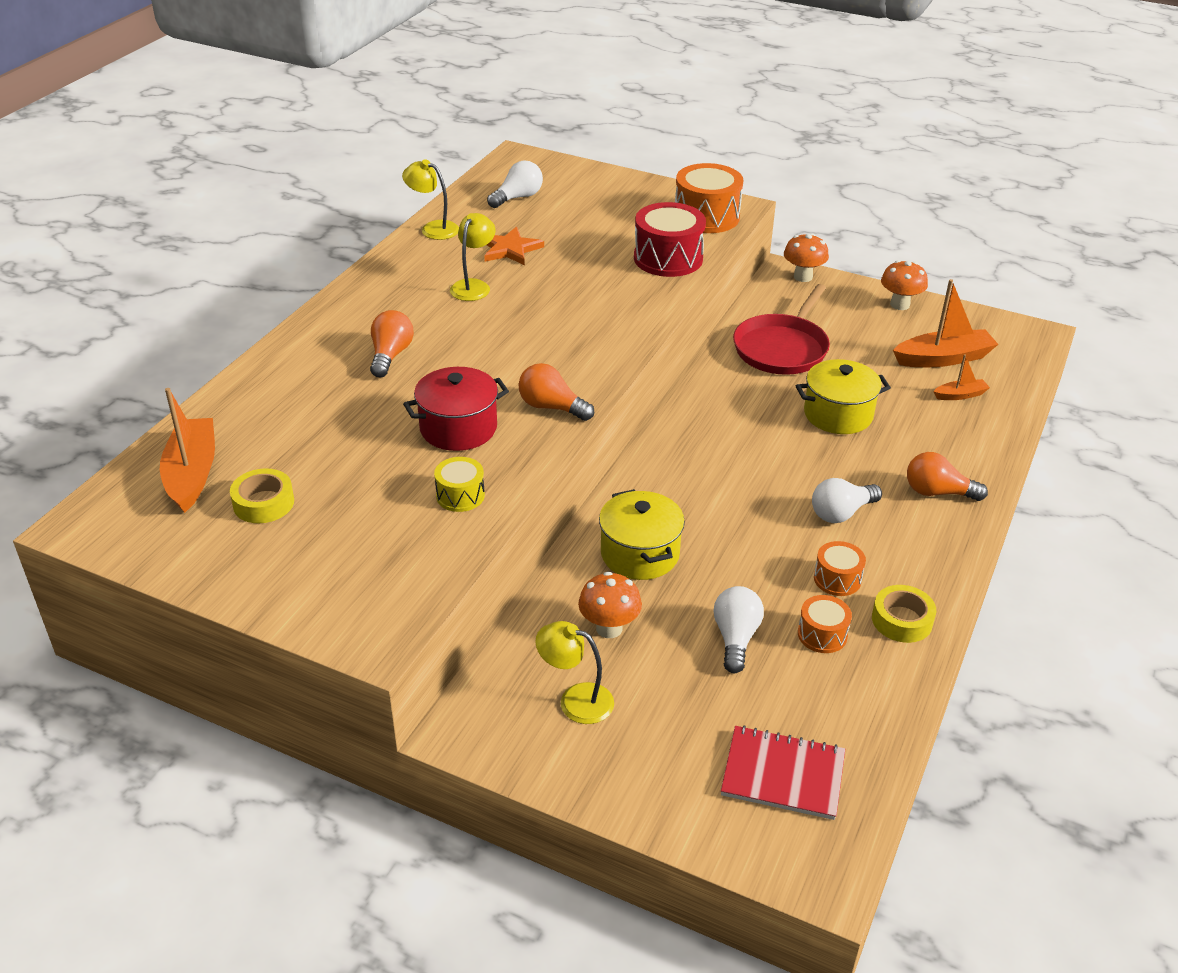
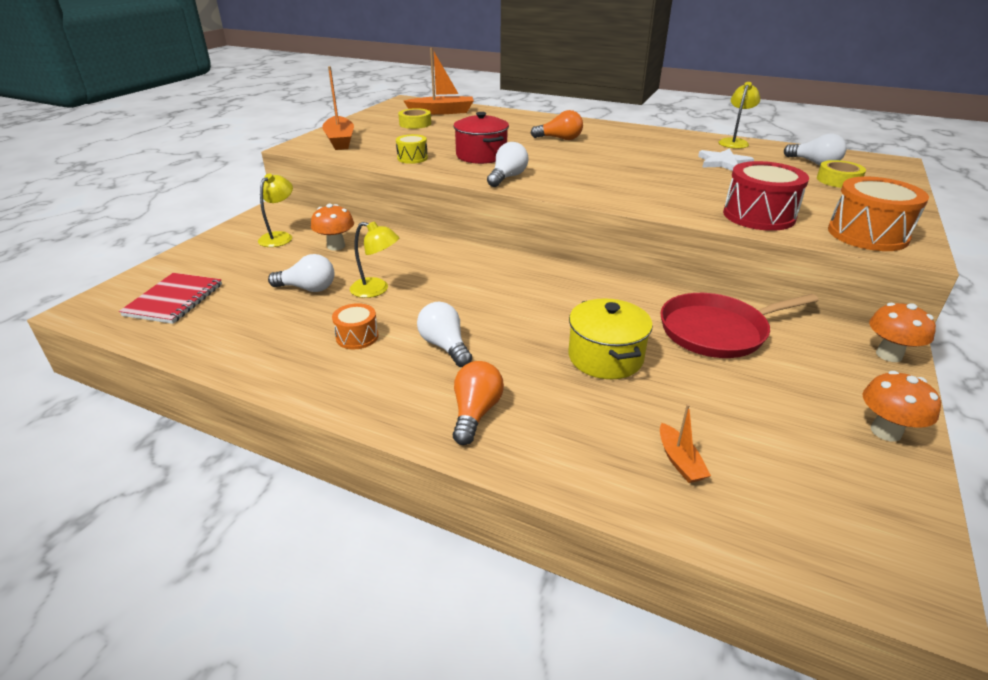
camera: 90 degrees right, 5 degrees down
(473, 286) = (659, 154): yellow lamp -> yellow lamp (376, 290)
(510, 249) = (723, 163): orange star -> white star
(551, 407) = (507, 177): orange light bulb -> white light bulb
(639, 554) = (406, 256): yellow pot -> none
(782, 348) = (717, 331): red pan -> red pan turned 45 degrees counterclockwise
(822, 634) = (295, 324): orange drum -> none
(902, 620) = (295, 366): yellow tape -> yellow tape (838, 180)
(943, 358) = (765, 457): orange boat -> orange boat (340, 141)

